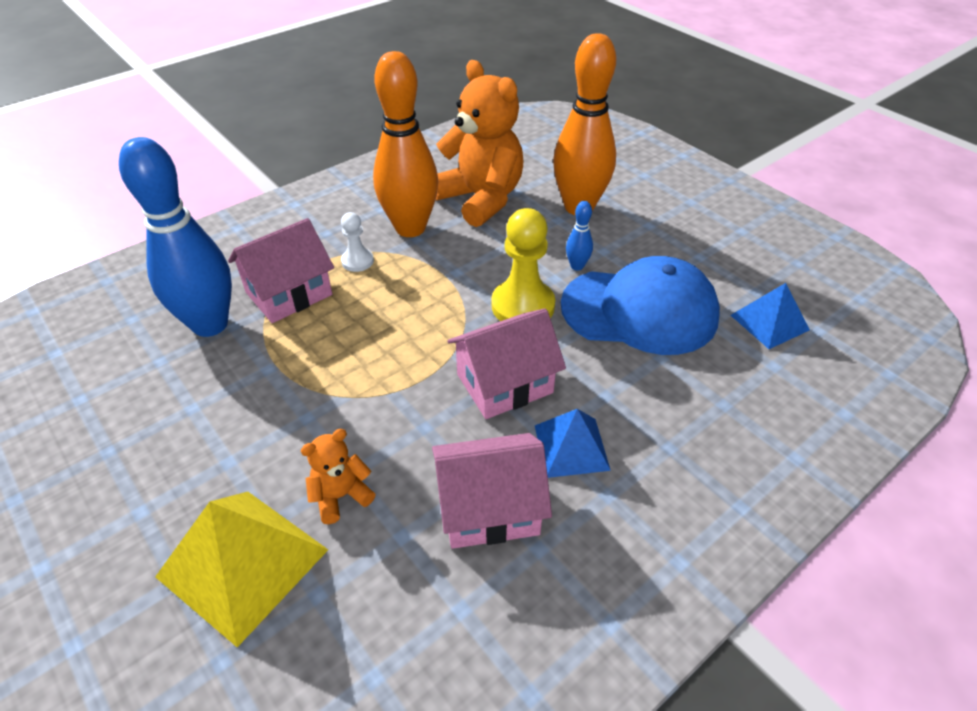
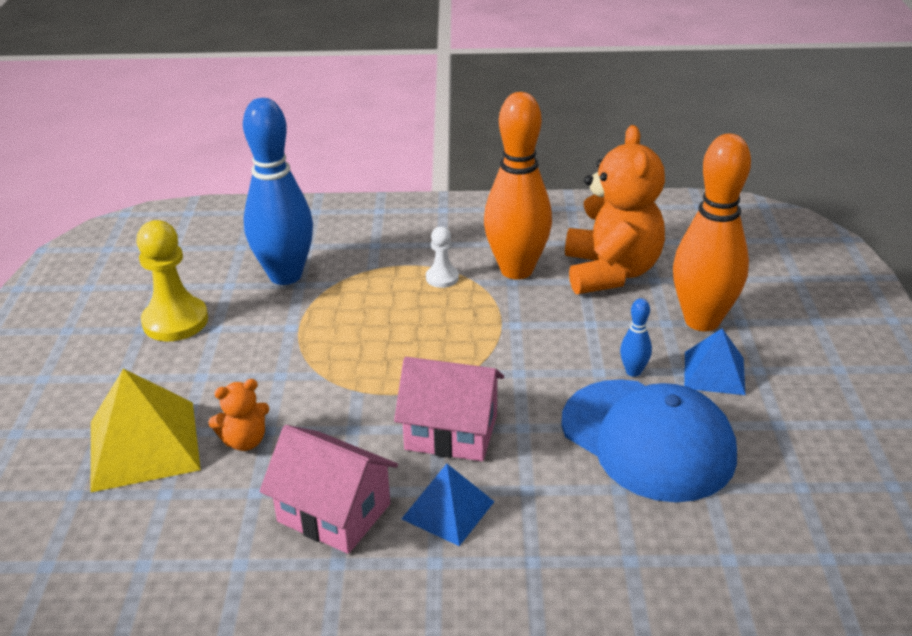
camera: 40 degrees right, 10 degrees down
(289, 293) = (363, 279): pink house -> none
(341, 496) = (245, 441): orange teddy bear -> orange teddy bear turned 150 degrees clockwise
(523, 306) = (540, 380): yellow pawn -> yellow pawn (175, 321)
(769, 322) = (777, 520): blue pyramid -> blue pyramid (714, 373)

